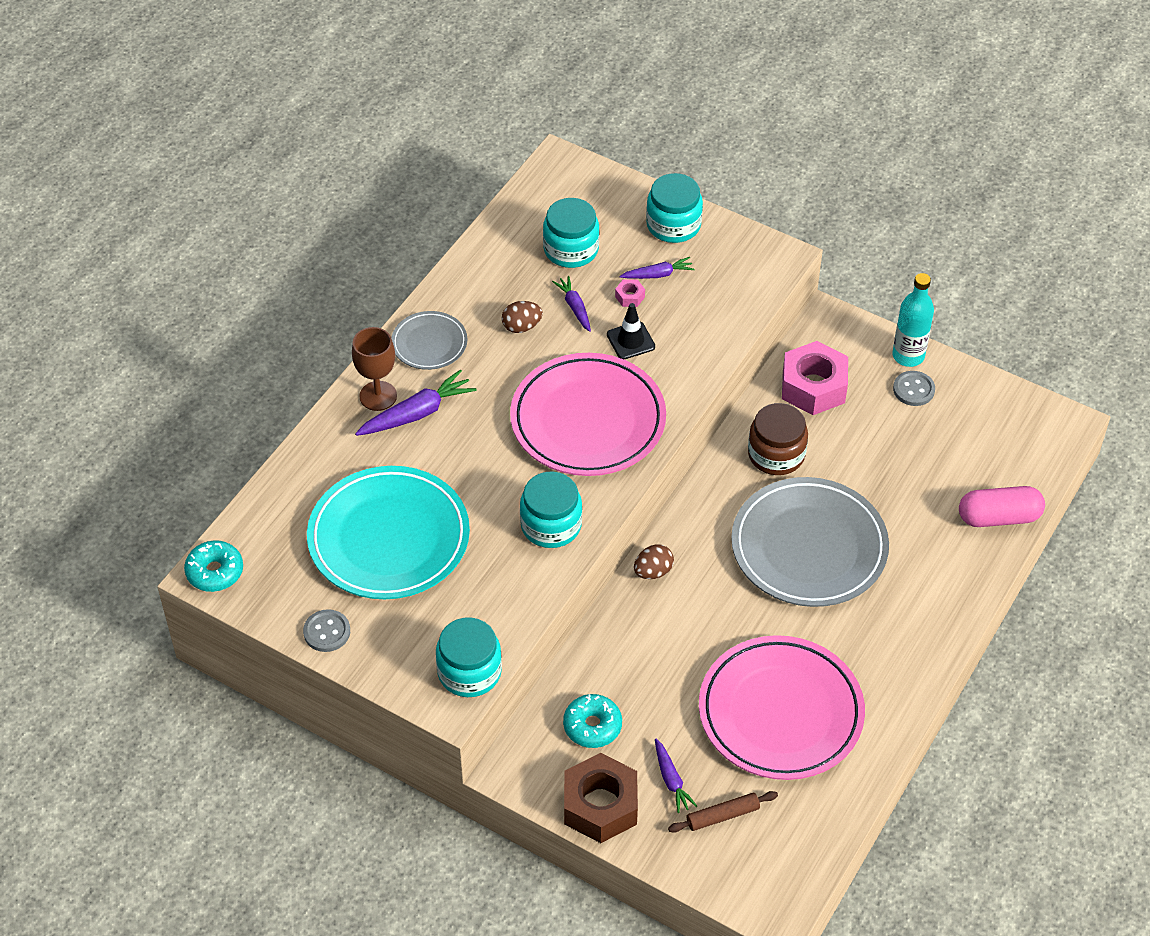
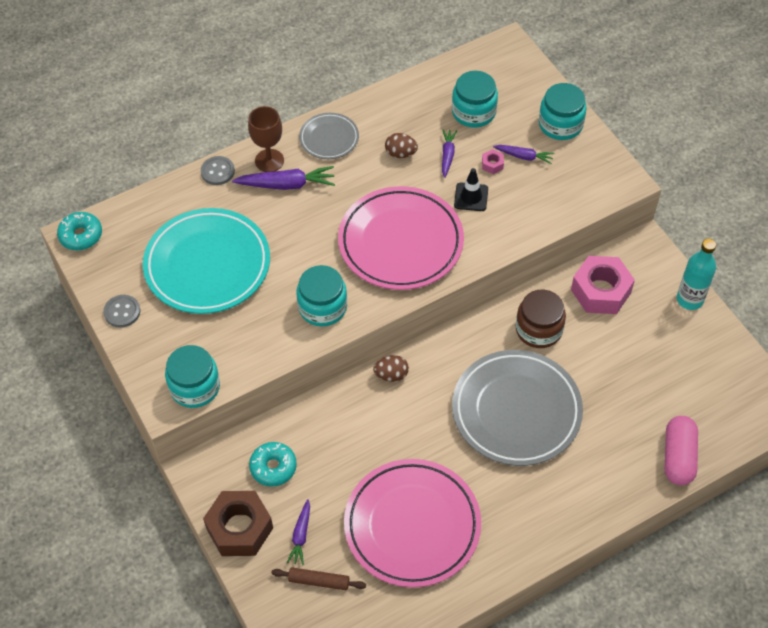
camera: 30 degrees right, 5 degrees up
(913, 389) = (676, 327): grey button -> grey button (217, 171)
(999, 517) = (678, 457): pink capsule -> pink capsule turned 75 degrees clockwise

